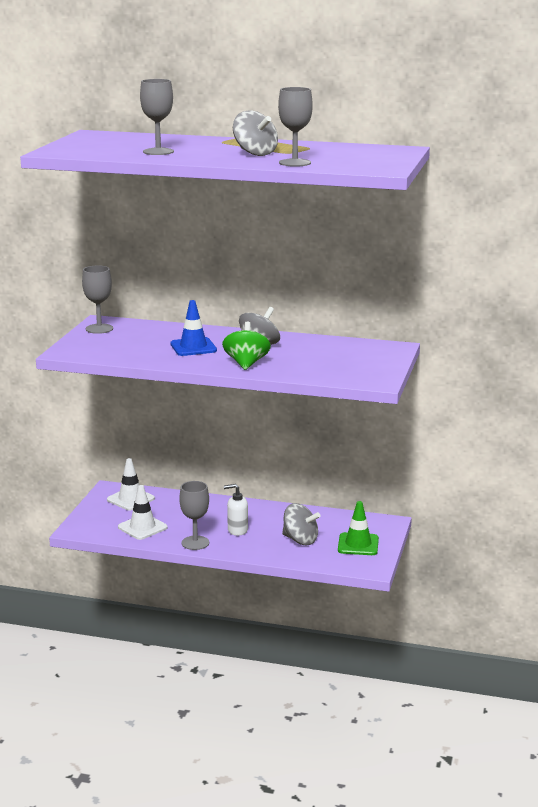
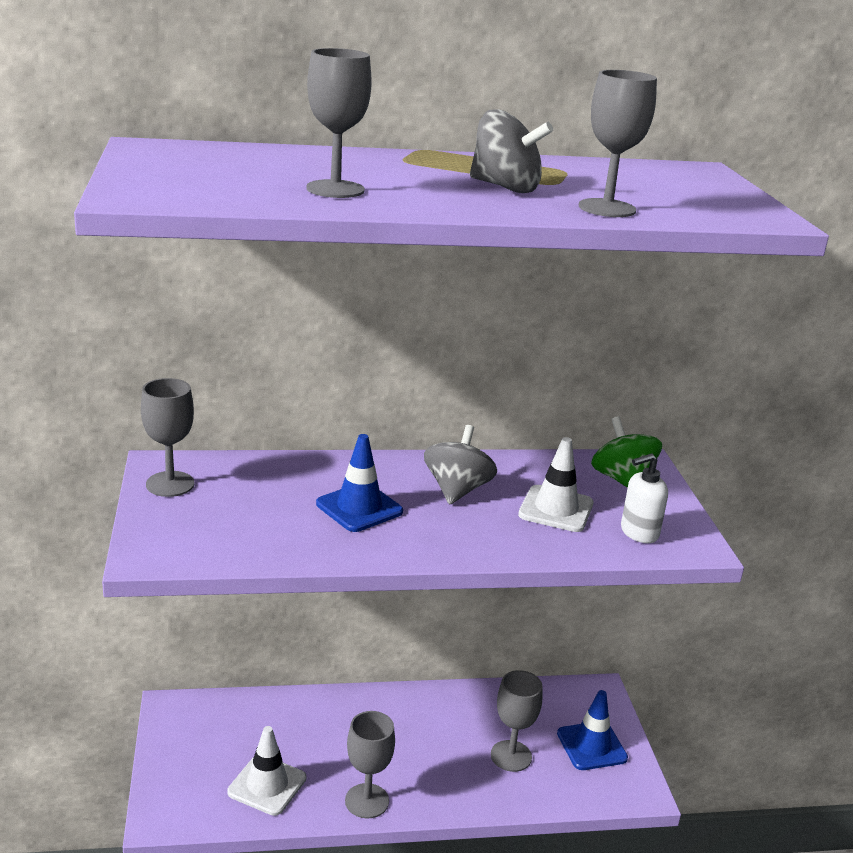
camera: 25 degrees left, 5 degrees up
(130, 499) = (215, 724): white traffic cone -> white traffic cone (556, 509)
(237, 530) = (412, 756): white soap dispenser -> white soap dispenser (639, 532)
(246, 364) = (473, 535): green spinning top -> green spinning top (622, 480)
(300, 540) = (511, 756): grey spinning top -> grey goblet
(358, 544) = (591, 746): green traffic cone -> blue traffic cone

